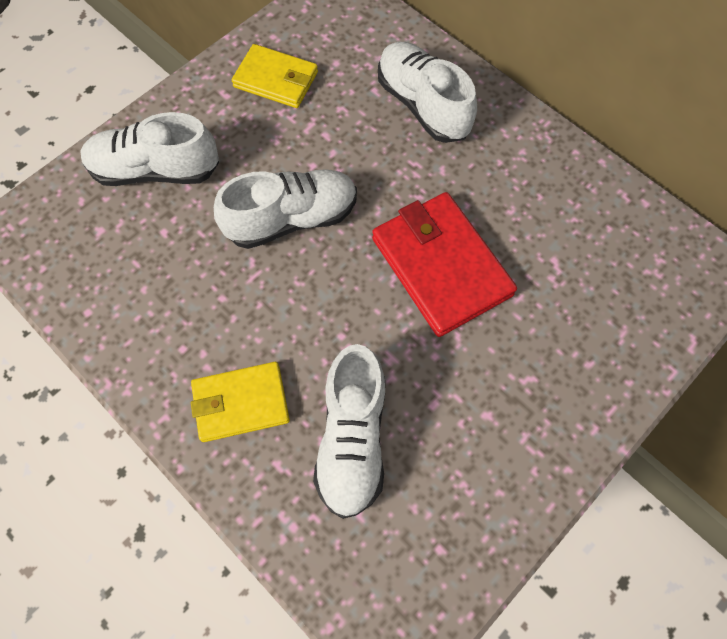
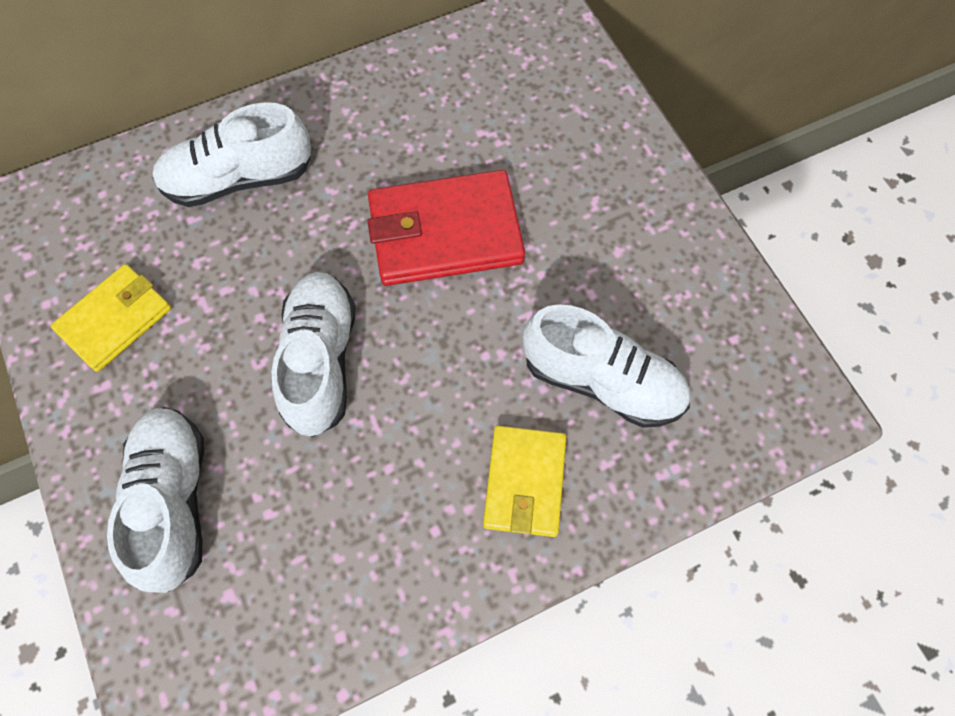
camera: 70 degrees left, 0 degrees up
(155, 170) = (173, 501): white shoe -> white shoe turned 150 degrees clockwise

